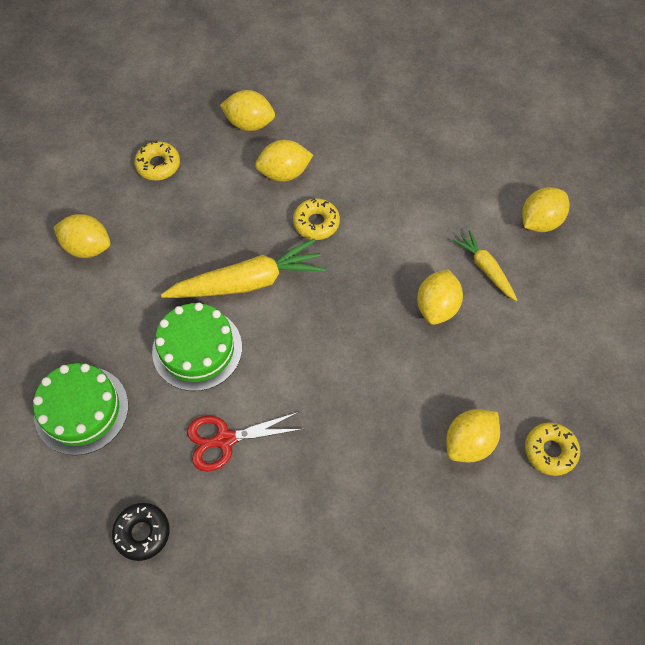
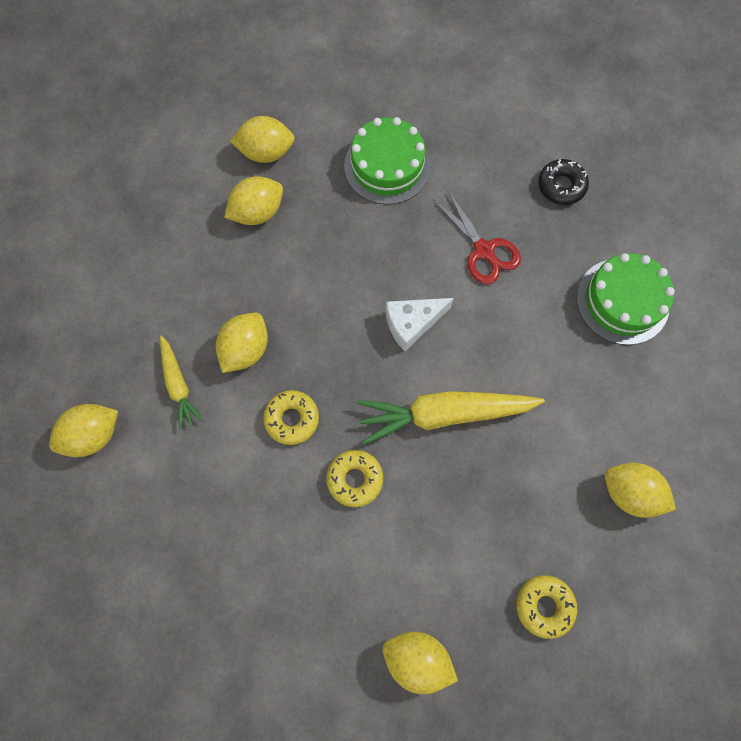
camera: 170 degrees left, 10 degrees up
(197, 349) = (505, 345): green cake -> green cake (387, 166)
(224, 440) = (484, 251): red scissors -> red scissors turned 60 degrees clockwise
(284, 173) = (382, 562): yellow lemon -> yellow lemon (266, 153)
(288, 354) = (412, 324): none -> white cheese
(550, 451) = (187, 194): yellow donut -> yellow donut (292, 419)

